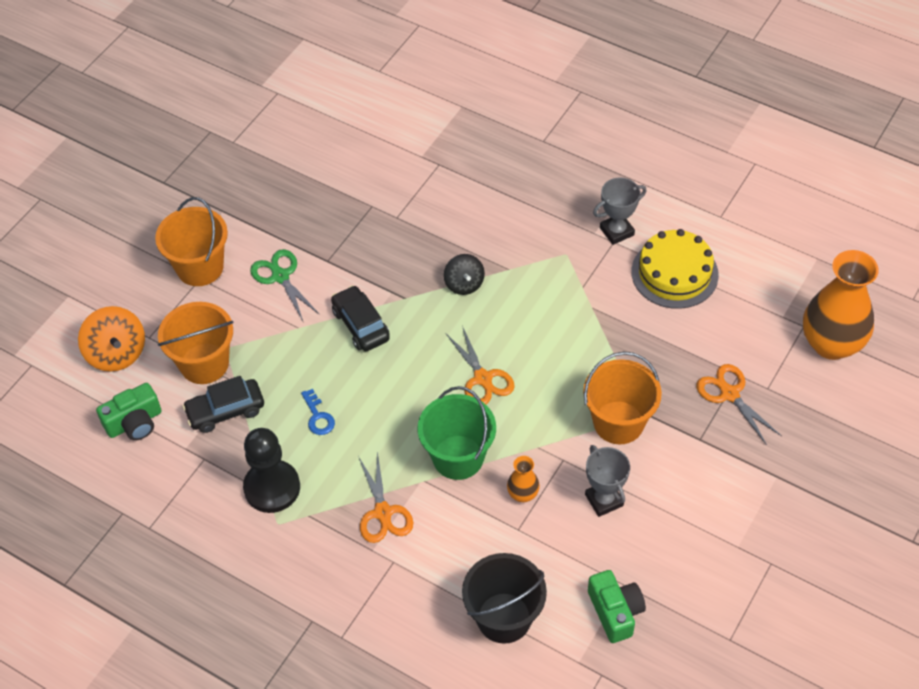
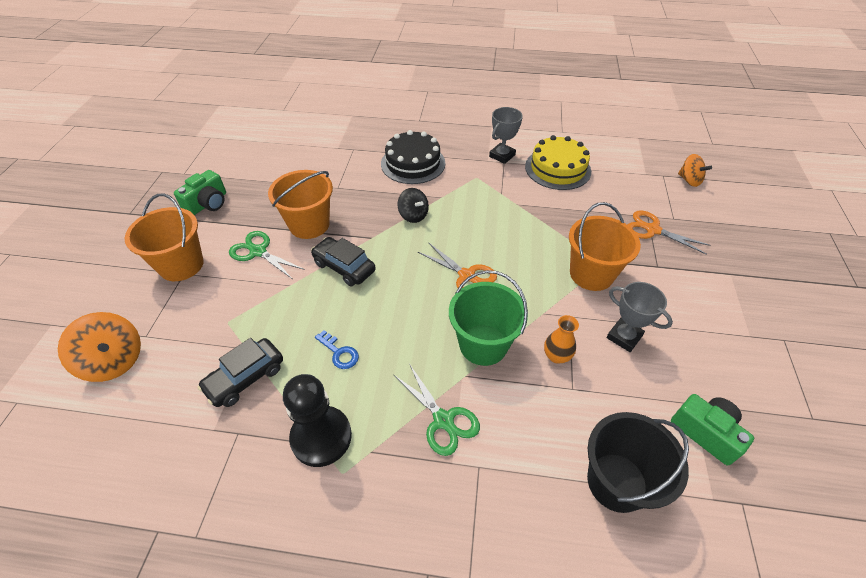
camera: 25 degrees left, 5 degrees down
(134, 422) = (149, 422): green camera -> green camera (207, 203)
(204, 363) = (209, 342): orange bucket -> orange bucket (309, 225)
(383, 512) = (443, 420): orange scissors -> green scissors
(500, 209) = (413, 163): none -> black cake
(831, 344) = (689, 180): orange vase -> orange spinning top

